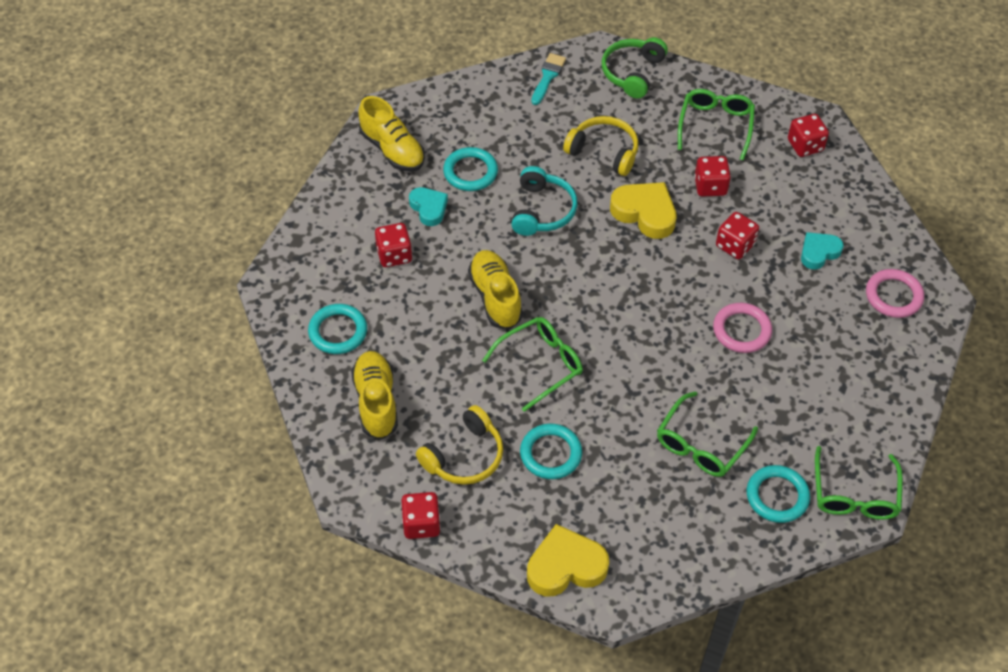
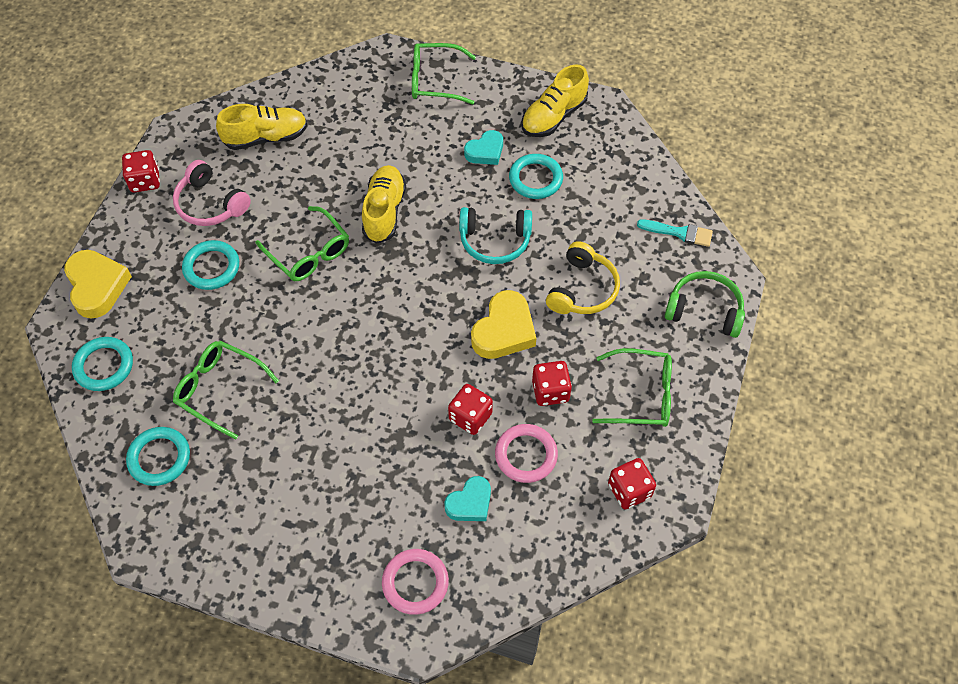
camera: 85 degrees right, 5 degrees up
(338, 331) = (338, 103): turquoise ring -> turquoise ring (104, 366)
(394, 255) = (426, 132): red dice -> none
(464, 456) = (210, 204): yellow headphones -> pink headphones
(495, 297) = (384, 212): yellow shoe -> yellow shoe turned 60 degrees counterclockwise
(741, 330) = (358, 424): pink ring -> pink ring (526, 455)
(819, 252) = (470, 503): turquoise heart -> turquoise heart turned 90 degrees clockwise
(854, 494) = (159, 531): green glasses -> green glasses (435, 80)

